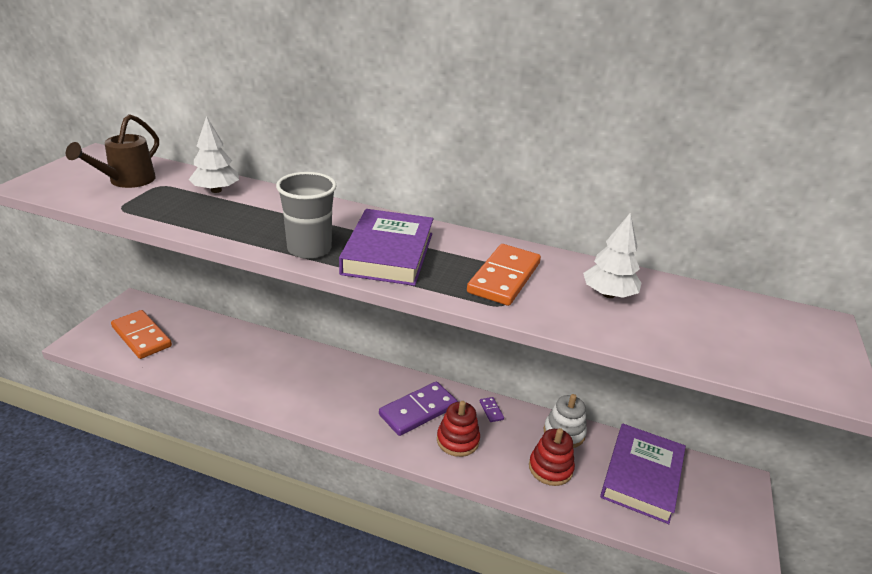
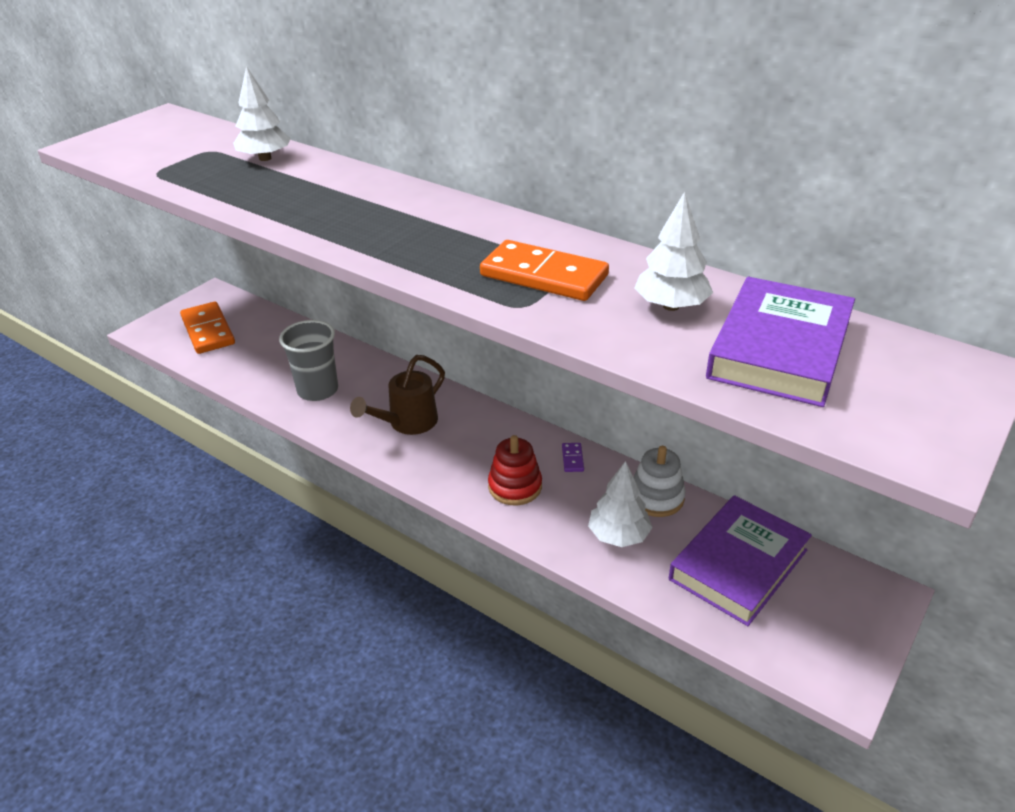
camera: 20 degrees right, 5 degrees up
(127, 181) = (177, 144): brown watering can -> brown watering can (408, 423)
(309, 249) = (330, 227): grey cup -> grey cup (318, 390)
(388, 253) = (418, 238): purple book -> purple book (779, 349)
(418, 411) = (481, 447): purple domino -> none
(504, 278) = (544, 275): orange domino -> orange domino turned 75 degrees clockwise
(550, 468) = (618, 535): red stacking toy -> white tree

